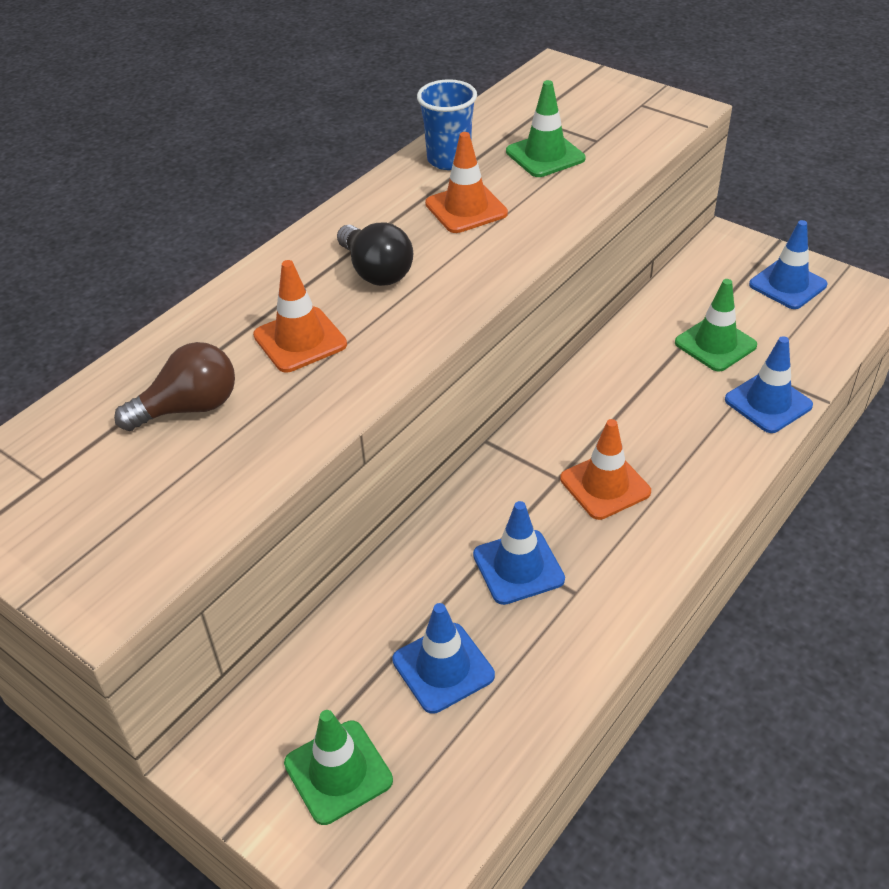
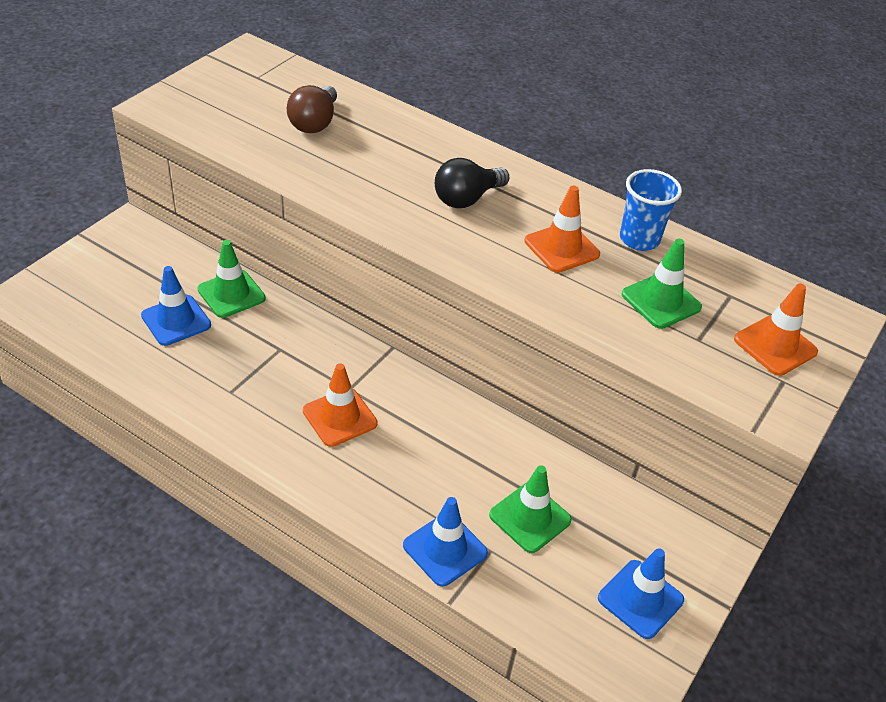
camera: 80 degrees right, 0 degrees up
(189, 408) = (314, 123): brown light bulb -> brown light bulb turned 45 degrees clockwise
(300, 340) = (382, 165): orange traffic cone -> orange traffic cone (775, 345)
(338, 772) = (109, 275): green traffic cone -> green traffic cone (231, 294)
(518, 567) = (259, 361): blue traffic cone -> none

